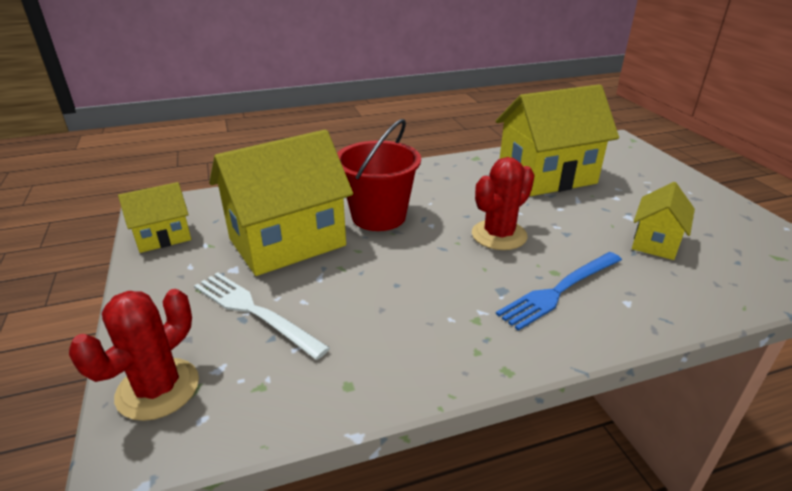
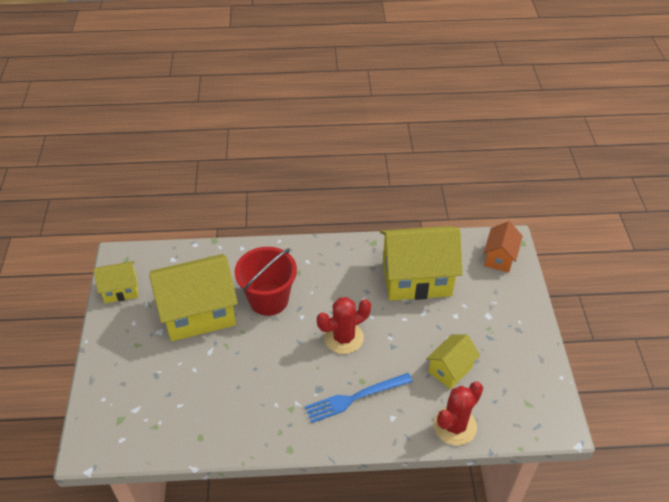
camera: 15 degrees right, 15 degrees up
(158, 389) = (103, 415): red cactus -> red cactus (455, 426)
(254, 311) = (164, 371): white fork -> none
(620, 151) = (499, 258): none -> orange house

